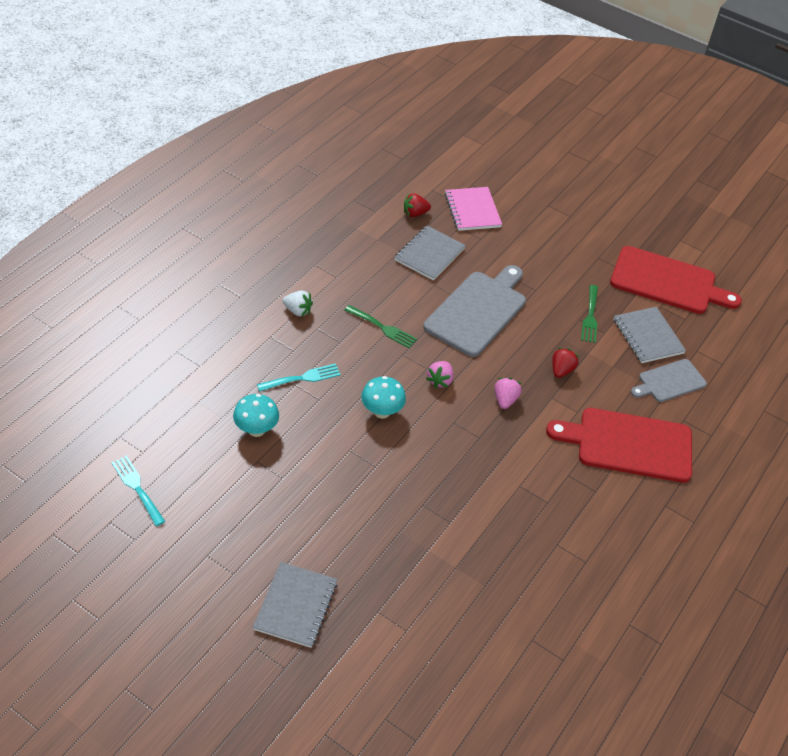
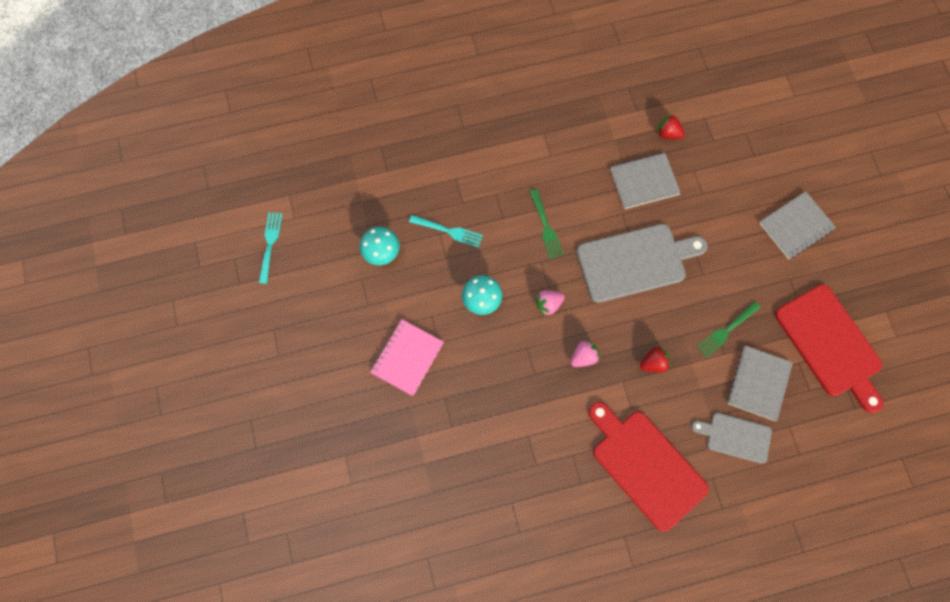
camera: 45 degrees right, 25 degrees up
(295, 606) = (297, 409): grey notebook -> grey notebook (795, 226)
(297, 311) = (494, 168): white strawberry -> none
(472, 210) = (721, 160): pink notebook -> pink notebook (407, 358)

